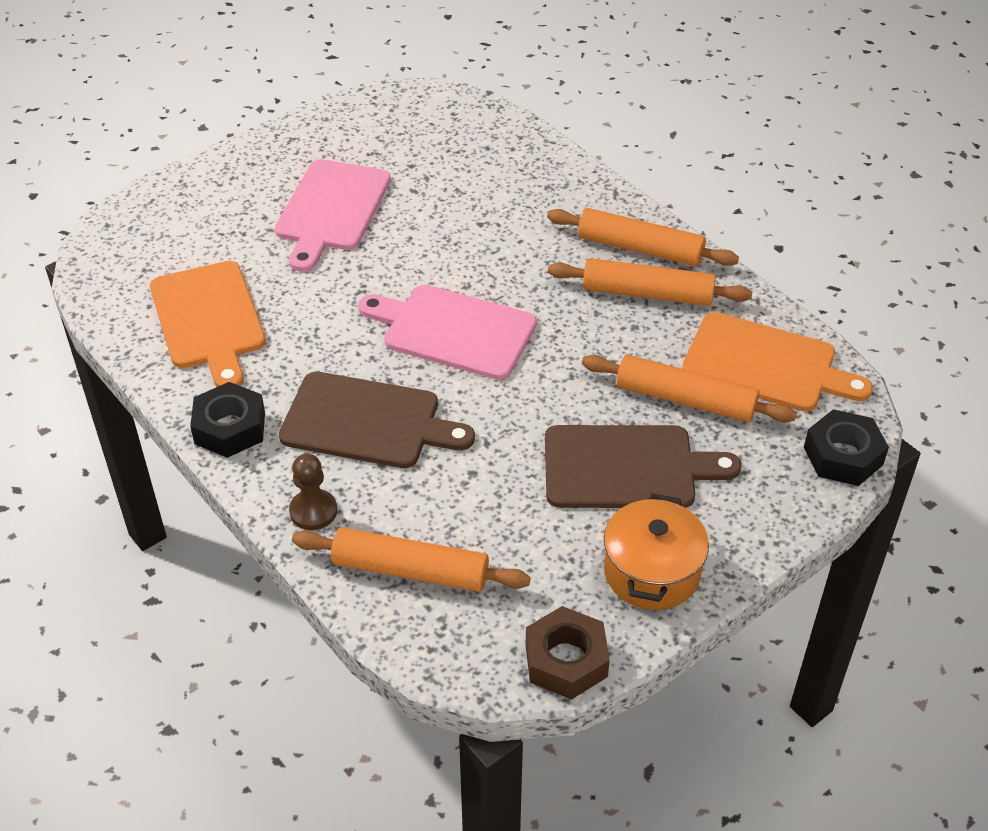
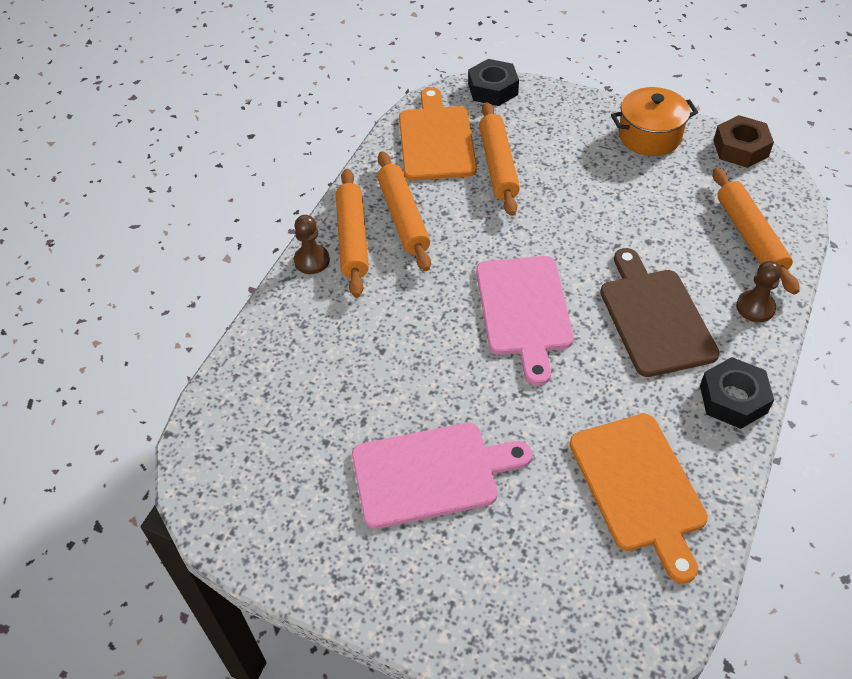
camera: 115 degrees left, 5 degrees up
(209, 320) = (639, 487): orange cutting board -> orange cutting board turned 120 degrees clockwise
(627, 467) = (580, 172): brown cutting board -> none
(628, 213) = (312, 260): none -> brown pawn

